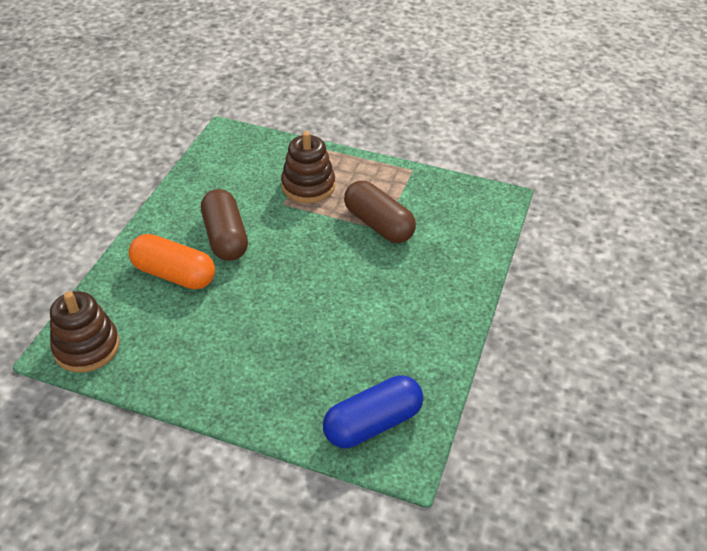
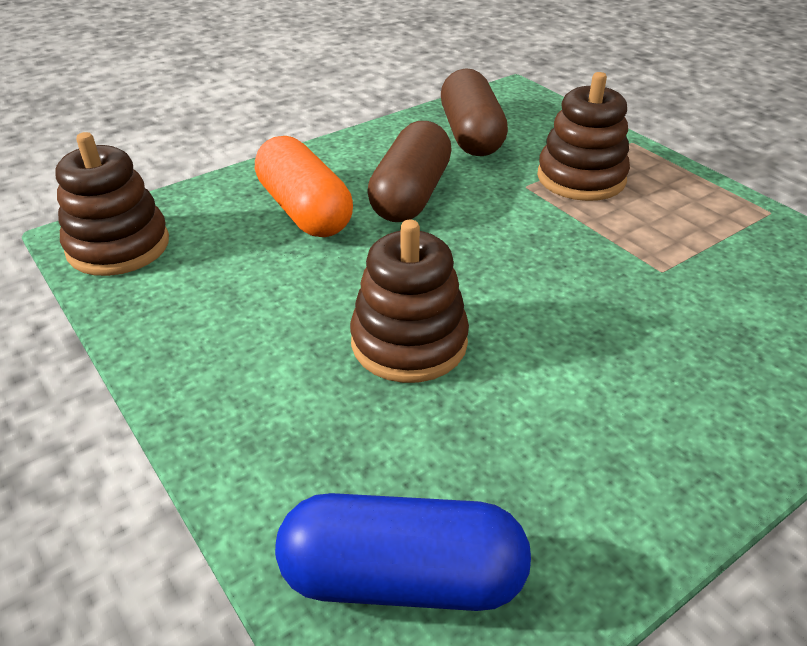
camera: 35 degrees right, 5 degrees down
(295, 324) = (409, 342): none -> brown stacking toy
(378, 224) = (659, 262): brown capsule -> brown capsule (471, 135)

